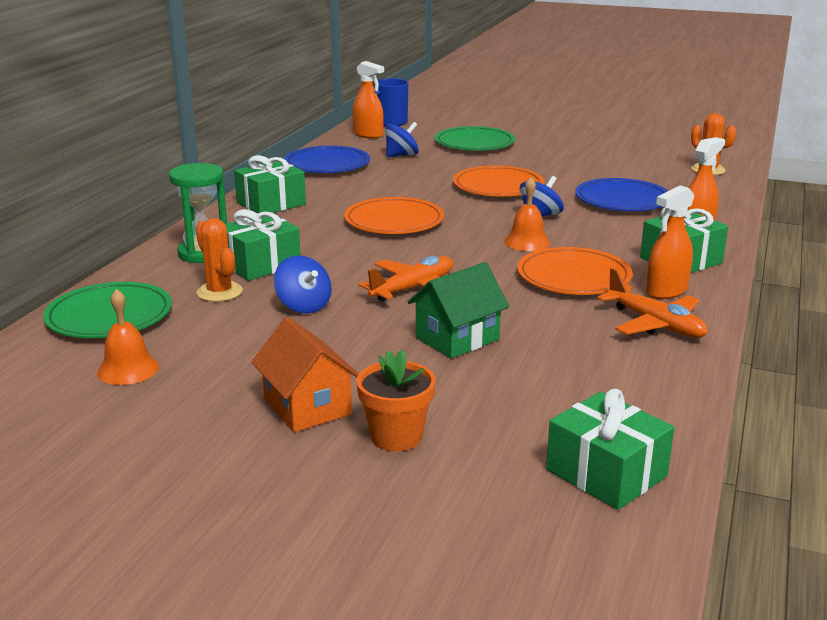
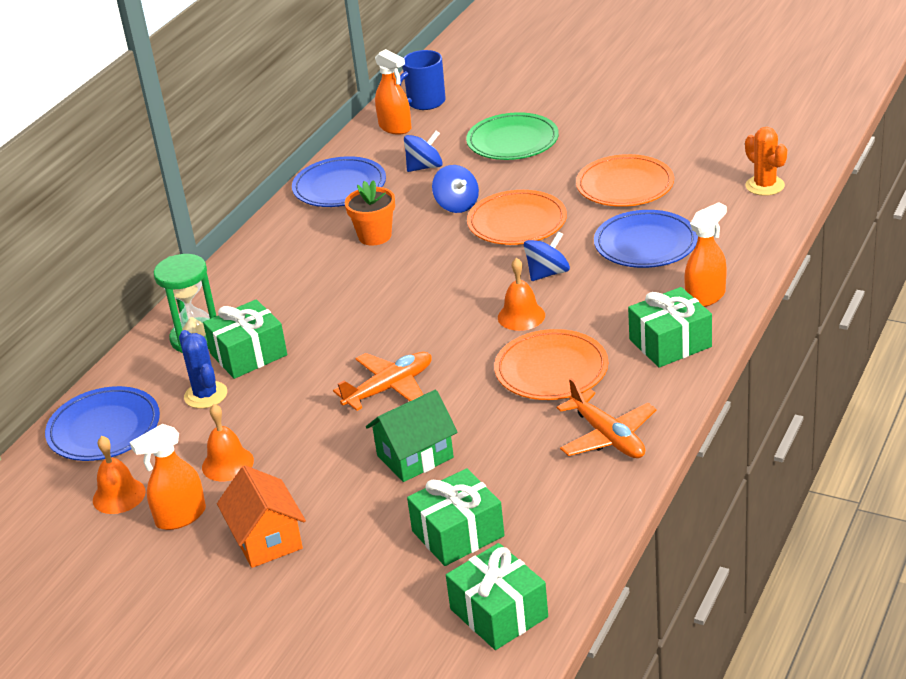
camera: 10 degrees right, 10 degrees up
(109, 316) = (104, 429): green plate -> blue plate
(219, 292) = (206, 395): orange cactus -> blue cactus
(251, 343) = (227, 464): none -> orange bell
(271, 203) = (270, 257): green gift -> green gift (458, 533)
(304, 306) = (282, 413): blue spinning top -> blue spinning top (457, 205)
(394, 221) = (392, 285): orange plate -> orange plate (625, 186)
(396, 437) = (335, 573): orange flower pot -> orange flower pot (375, 236)
(666, 291) = (637, 390): orange spray bottle -> orange spray bottle (180, 517)

